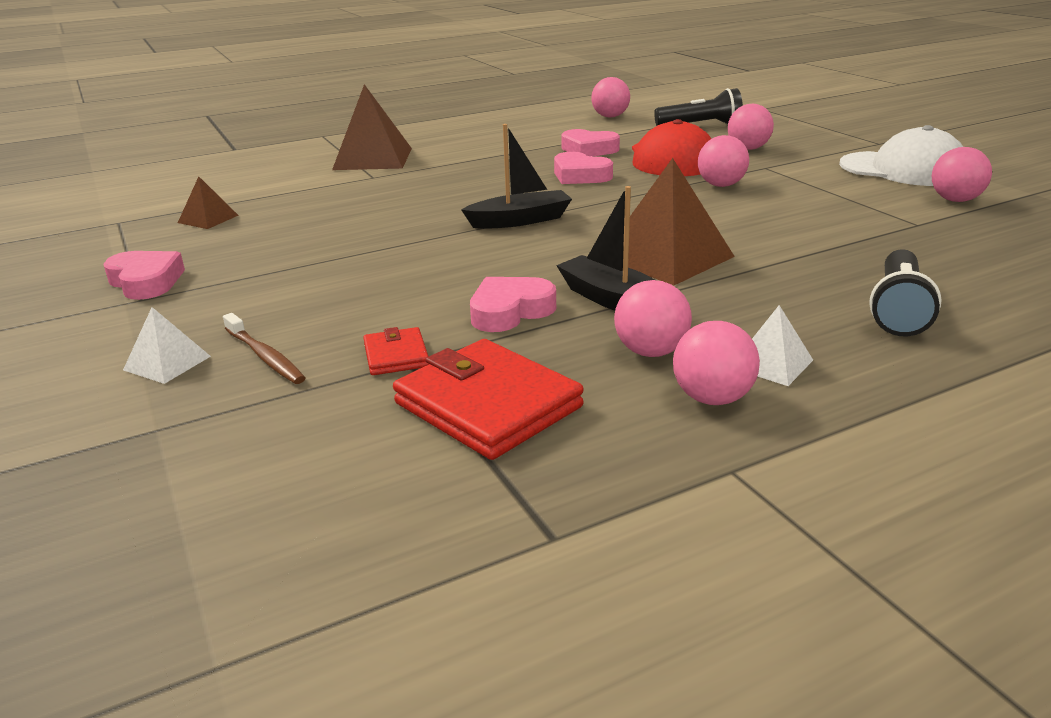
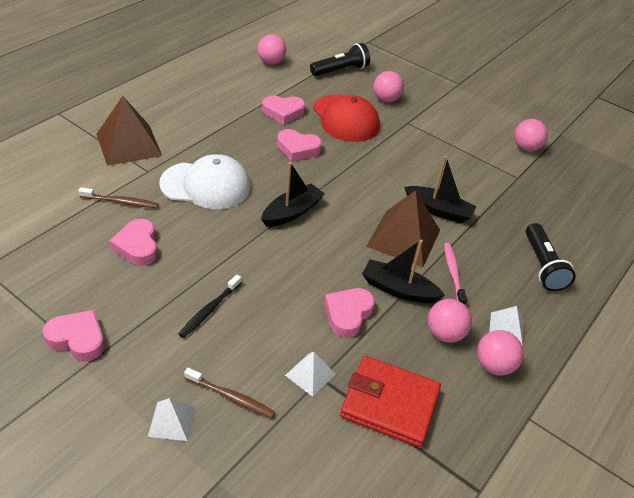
camera: 30 degrees left, 15 degrees up
(208, 219) = (58, 250): brown pyramid -> none
(296, 225) = (137, 246): none -> pink heart
(316, 194) = (120, 202): none -> brown toothbrush
(324, 281) = (210, 310): none -> black toothbrush
(396, 355) = (310, 374): red wallet -> white pyramid
(721, 185) = (392, 149): pink ball -> none
(721, 297) = (453, 273): none -> pink toothbrush
(748, 240) = (438, 210): none -> black boat
(903, 169) = (486, 115): white cap -> white cap (206, 185)

